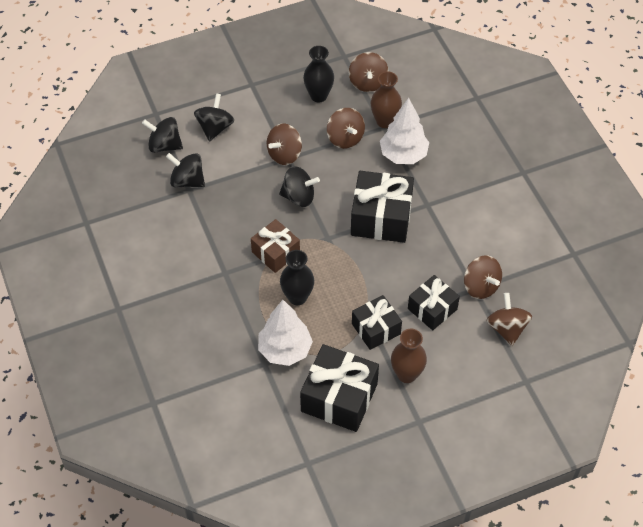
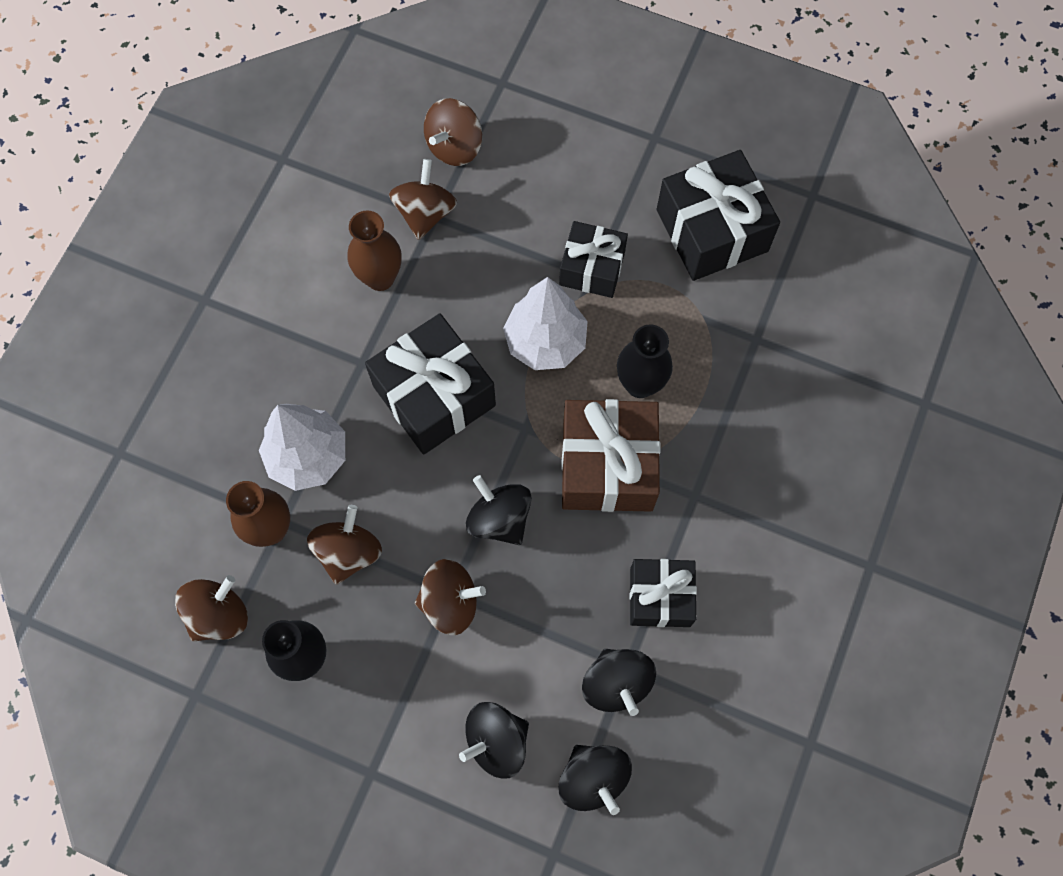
camera: 135 degrees left, 15 degrees up
(275, 252) = (607, 466): brown gift -> brown gift, size x1.59
(285, 350) = (718, 333): white tree -> white tree (545, 342)
(407, 374) = (614, 192): brown vase -> brown vase (380, 277)
(432, 309) = (506, 235): black gift -> black gift (660, 597)

